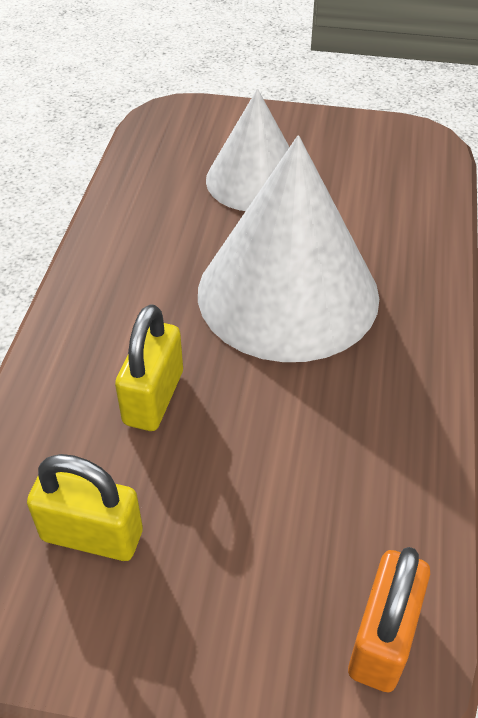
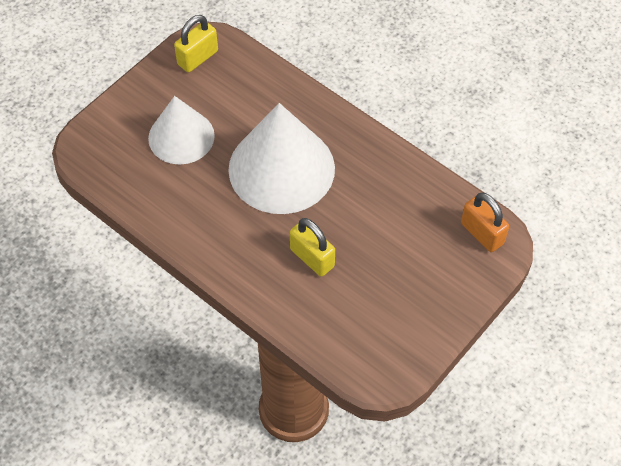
camera: 60 degrees left, 10 degrees up
(92, 535) = (375, 314): yellow padlock -> yellow padlock (197, 58)

